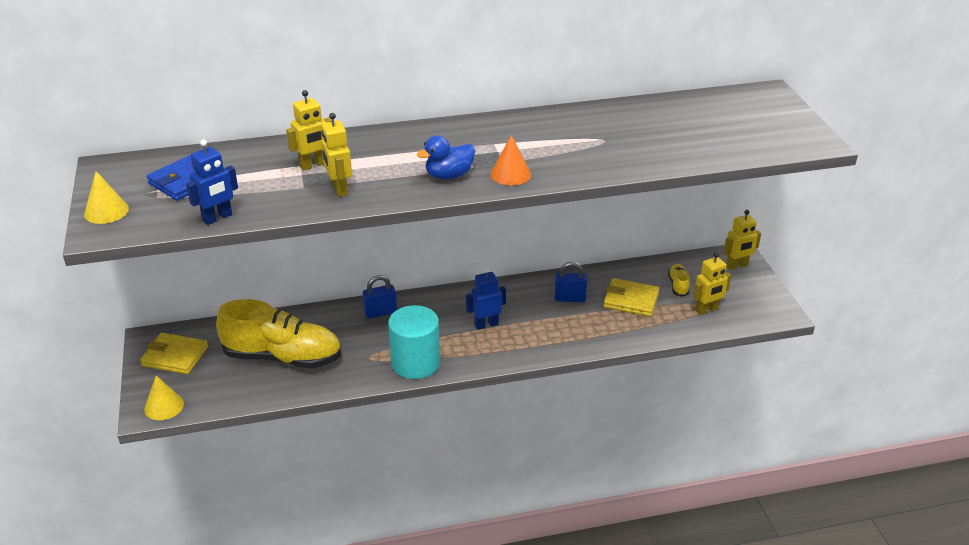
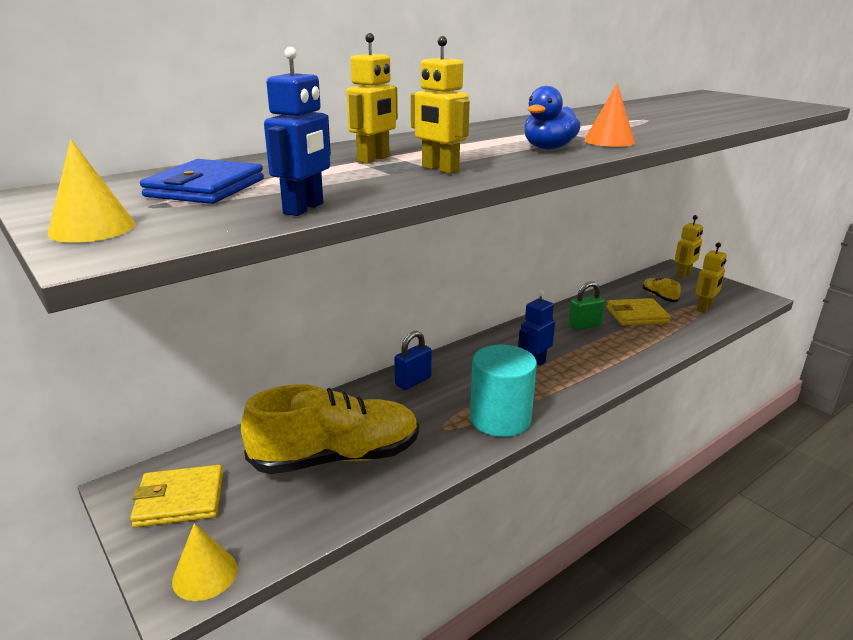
camera: 25 degrees left, 10 degrees down
(570, 298) = (584, 326): blue padlock -> green padlock

